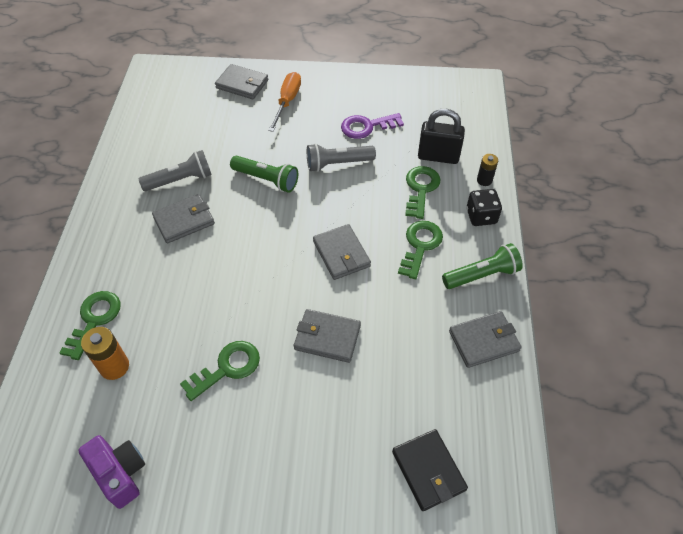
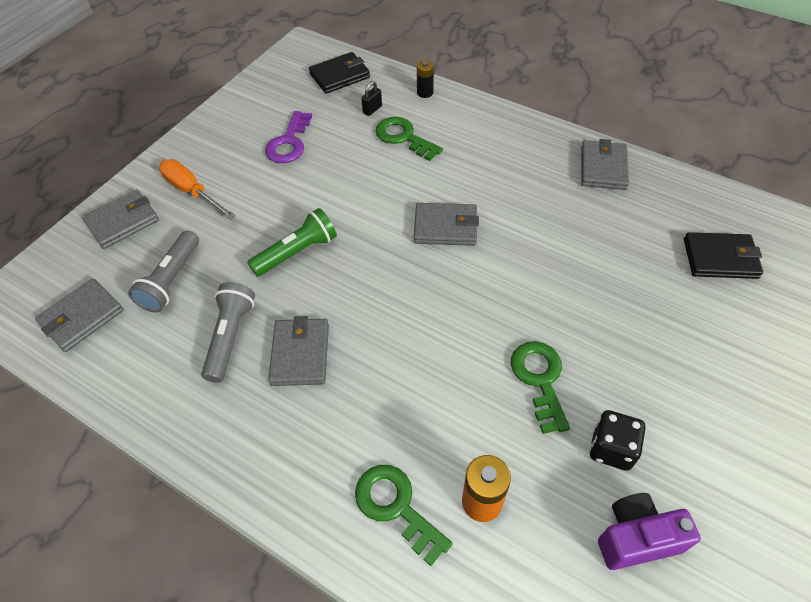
camera: 60 degrees left, 0 degrees up
(327, 337) = (543, 277): grey wallet -> grey wallet (82, 317)
(338, 164) = (322, 184): grey flashlight -> grey flashlight (172, 280)
(420, 245) = (473, 165): green key -> none
(438, 156) = (372, 109): black padlock -> black padlock, size x0.47
(462, 120) = (340, 76): none -> black wallet
(481, 216) = (465, 112): black dice -> black dice (611, 448)
(481, 275) = (532, 140): green flashlight -> none

